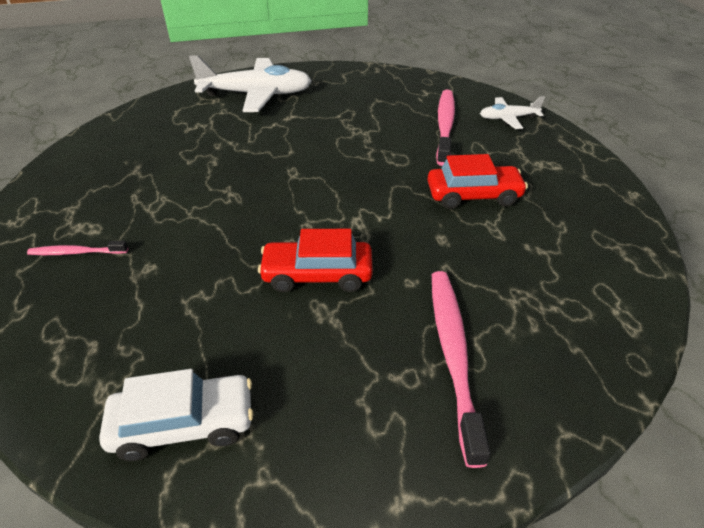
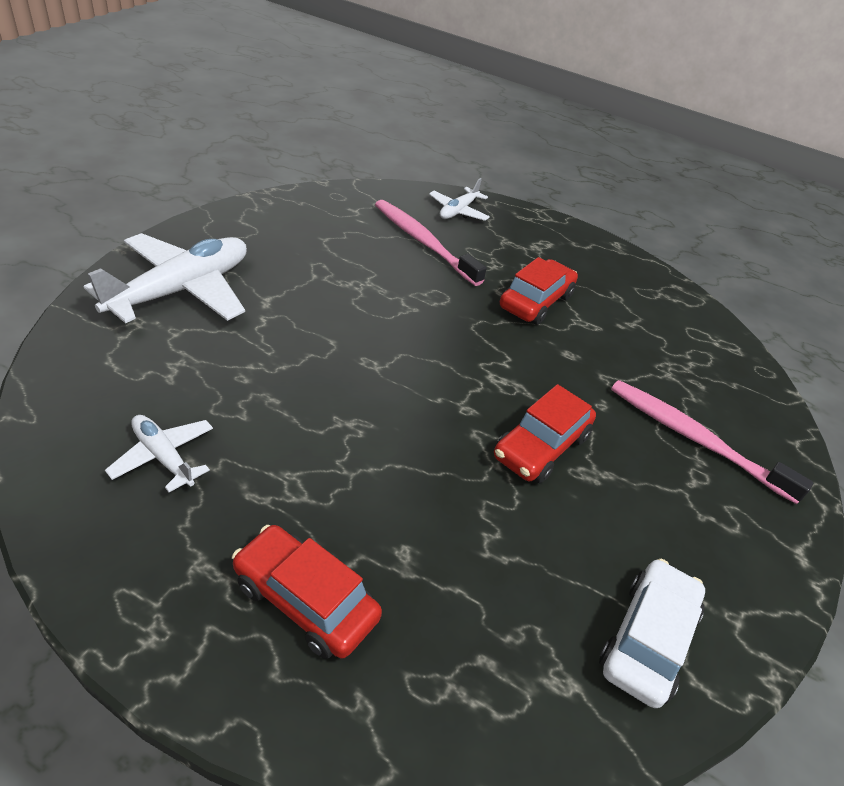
camera: 55 degrees left, 0 degrees up
(77, 252) = (305, 600): pink toothbrush -> red car
(130, 159) = (163, 457): none -> white plane

